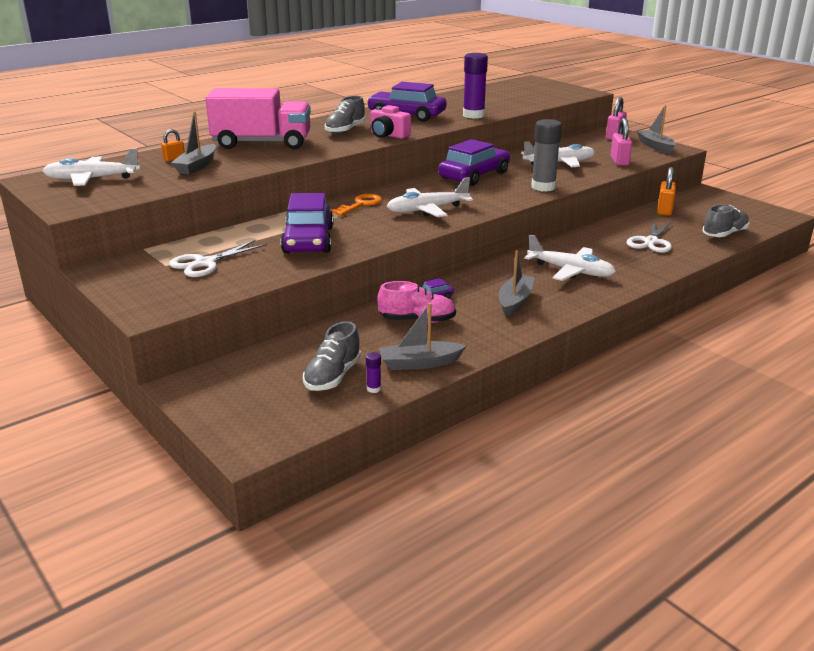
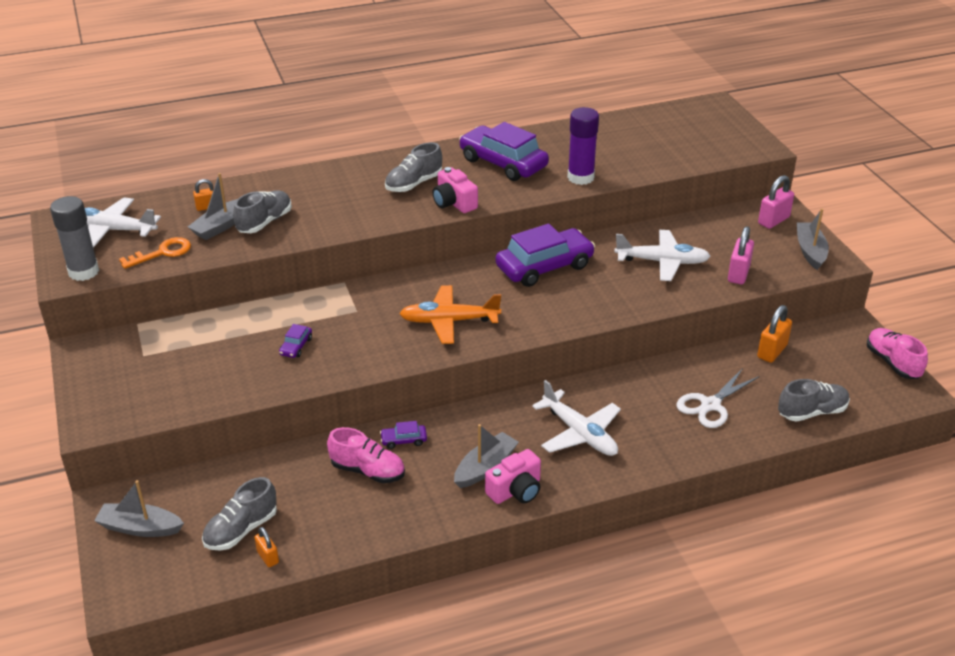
camera: 20 degrees right, 10 degrees up
(205, 263) = (179, 361): white scissors -> none
(235, 160) = (265, 222): none -> grey shoe
(262, 143) = (310, 194): pink truck -> none
(308, 240) = (296, 346): purple car -> purple car, size x0.42
(361, 204) = (386, 296): orange key -> orange key (162, 253)
(374, 389) = (268, 557): purple glue stick -> orange padlock
(419, 363) = (331, 534): grey boat -> grey boat (140, 528)
(427, 210) = (448, 321): white plane -> orange plane
(543, 187) = (607, 306): grey glue stick -> grey glue stick (83, 272)
(552, 309) = (515, 490): none -> pink camera
(749, 204) = (892, 363): none -> pink shoe

